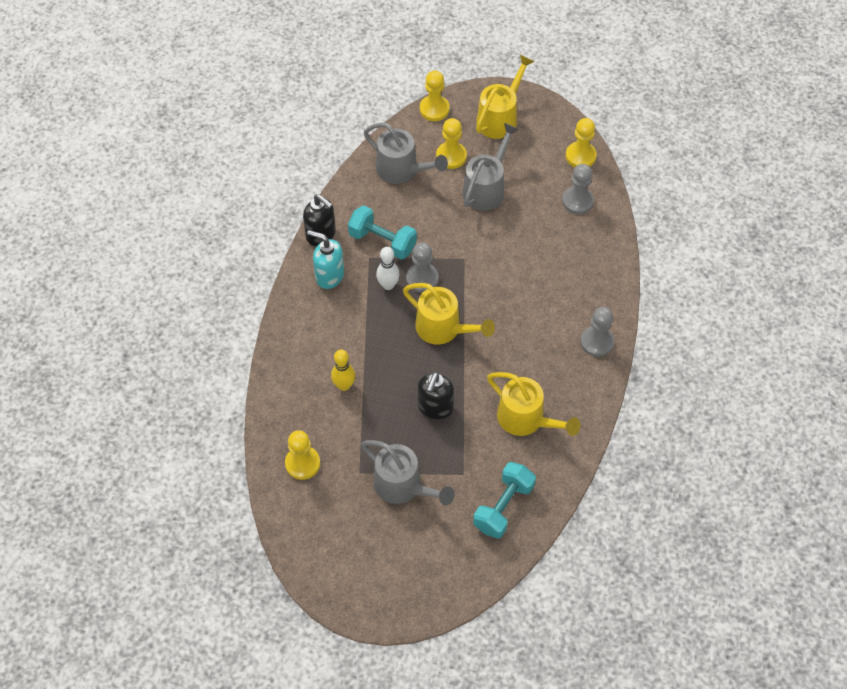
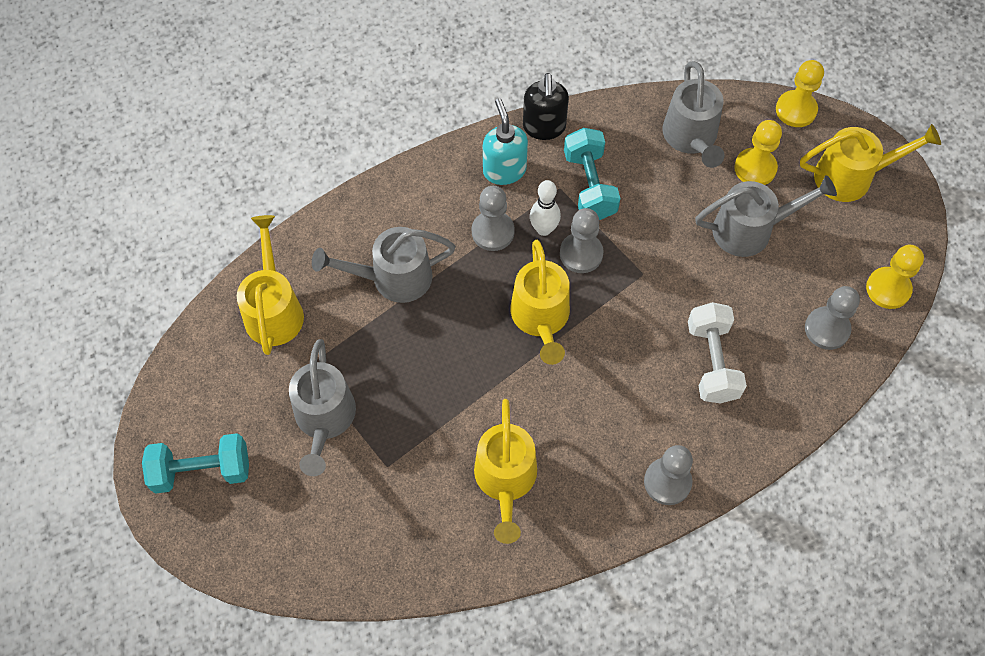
camera: 50 degrees right, 5 degrees up
(302, 463) = (274, 309): yellow pawn -> yellow watering can
(344, 385) = (392, 278): yellow bowling pin -> grey watering can
(364, 312) = (493, 232): none -> grey pawn
(435, 407) = (441, 380): black soap dispenser -> none
(503, 507) = (381, 536): turquoise dumbbell -> turquoise dumbbell (202, 470)
(547, 268) = (712, 362): none -> white dumbbell

